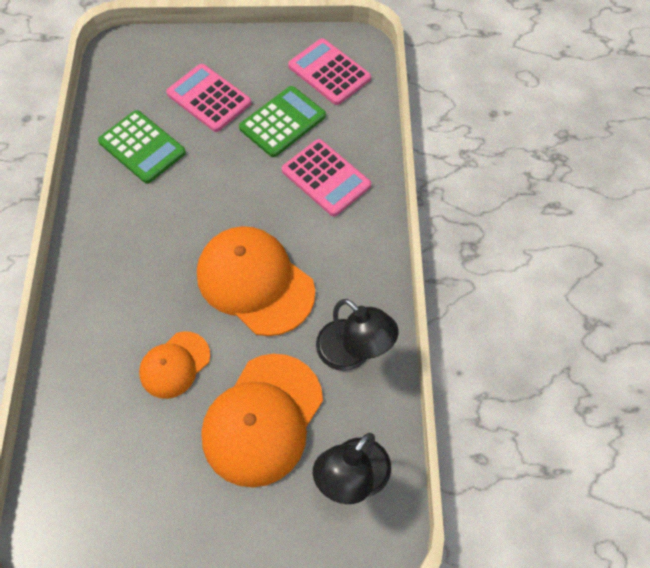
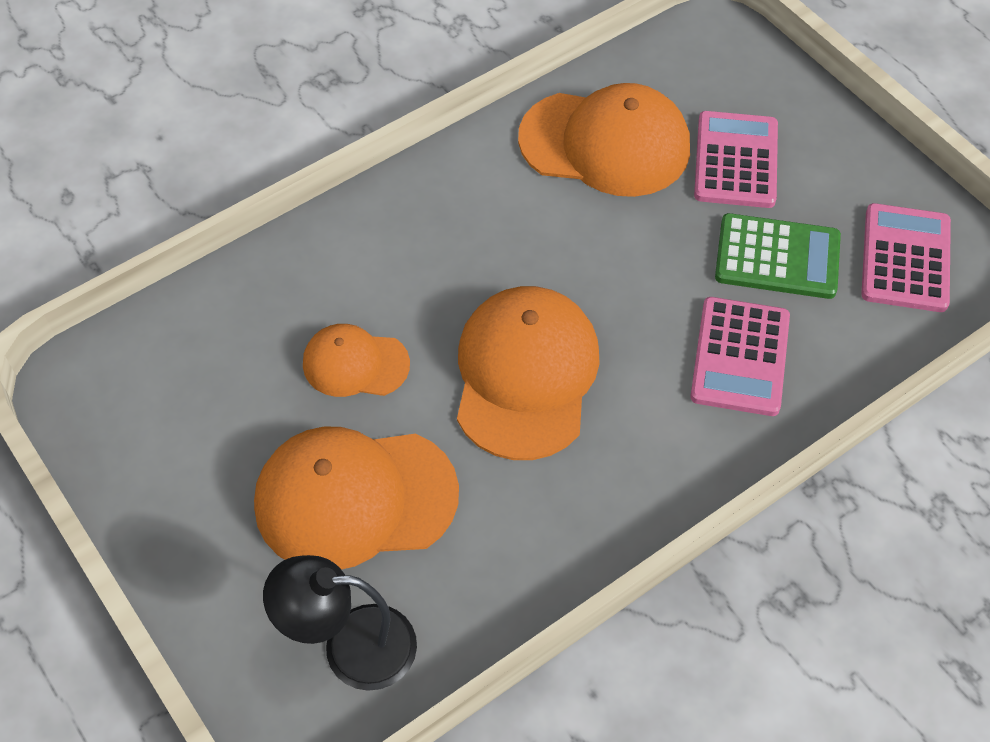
camera: 55 degrees right, 5 degrees down
(142, 147) = (605, 143): green calculator -> orange cap
(353, 353) = (516, 544): black lamp -> none

